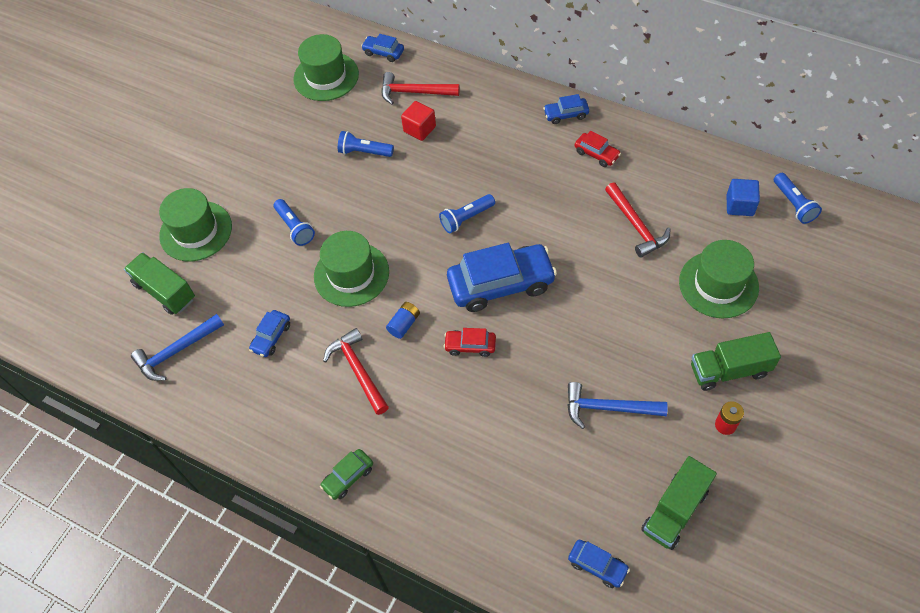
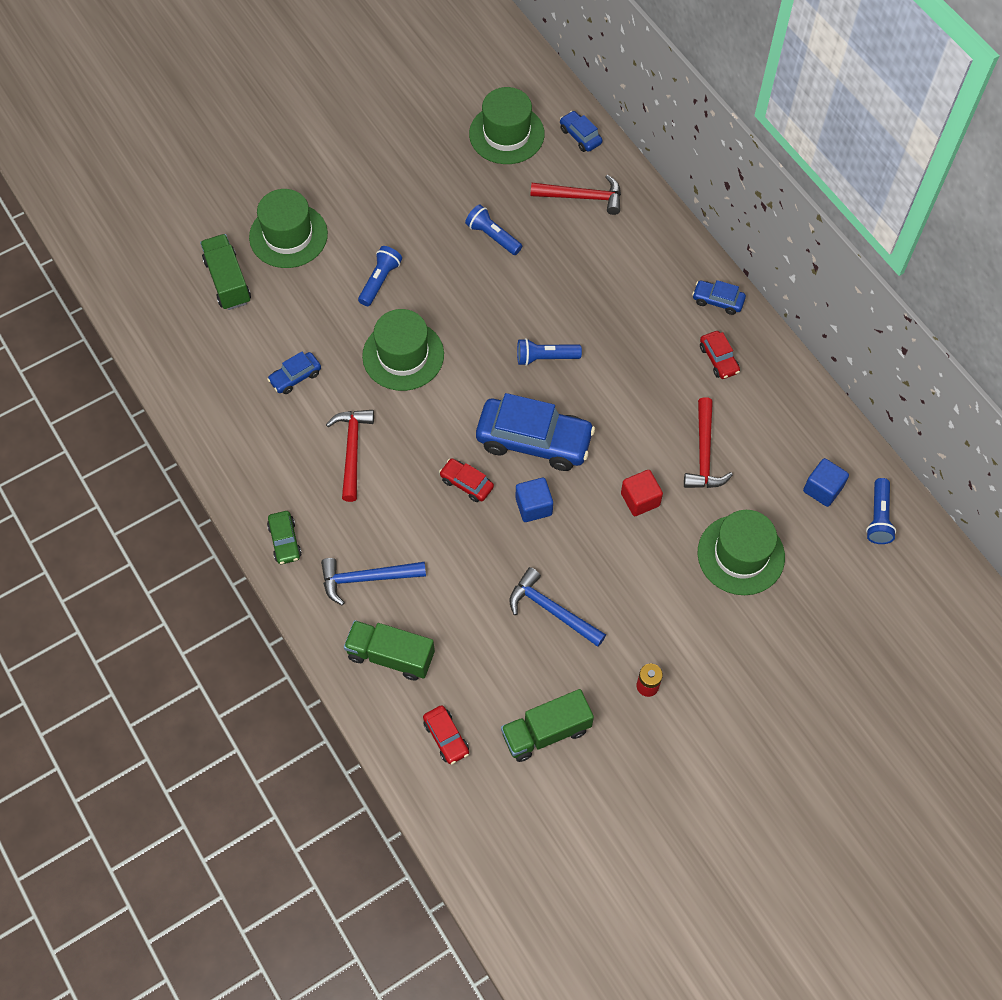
camera: 25 degrees right, 5 degrees up
(176, 352) = (206, 345): blue hammer -> blue hammer (366, 579)
(295, 228) = (380, 281): blue flashlight -> blue flashlight turned 150 degrees counterclockwise
(348, 477) = (285, 541): green car -> green car turned 90 degrees counterclockwise
(404, 324) = (420, 430): blue battery -> none
(414, 92) = (582, 197): red hammer -> red hammer turned 150 degrees clockwise
(419, 129) = (561, 240): red cube -> red cube (640, 499)
(536, 334) = (533, 506): none -> blue cube
(597, 565) = (446, 737): blue car -> red car
(729, 370) = (689, 639): green truck -> green truck (391, 656)

